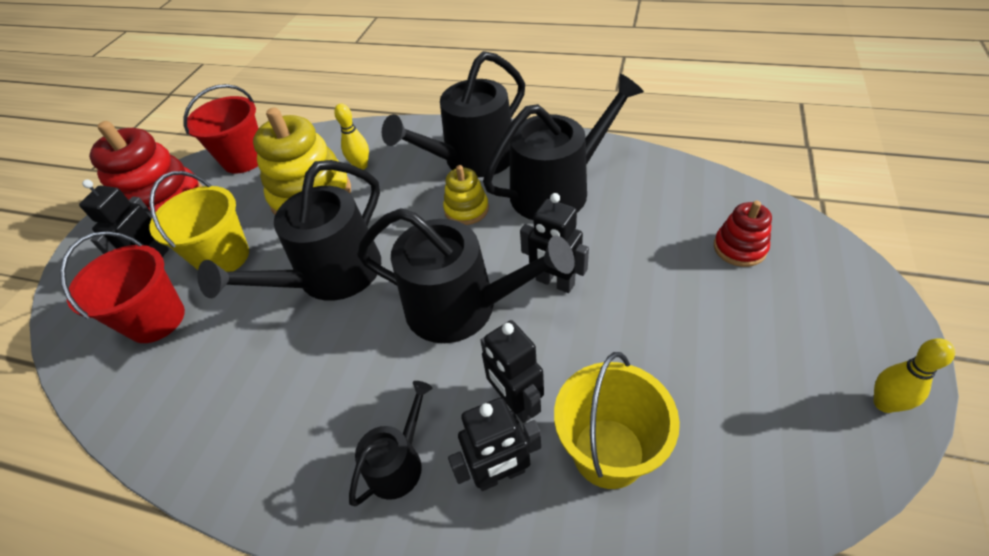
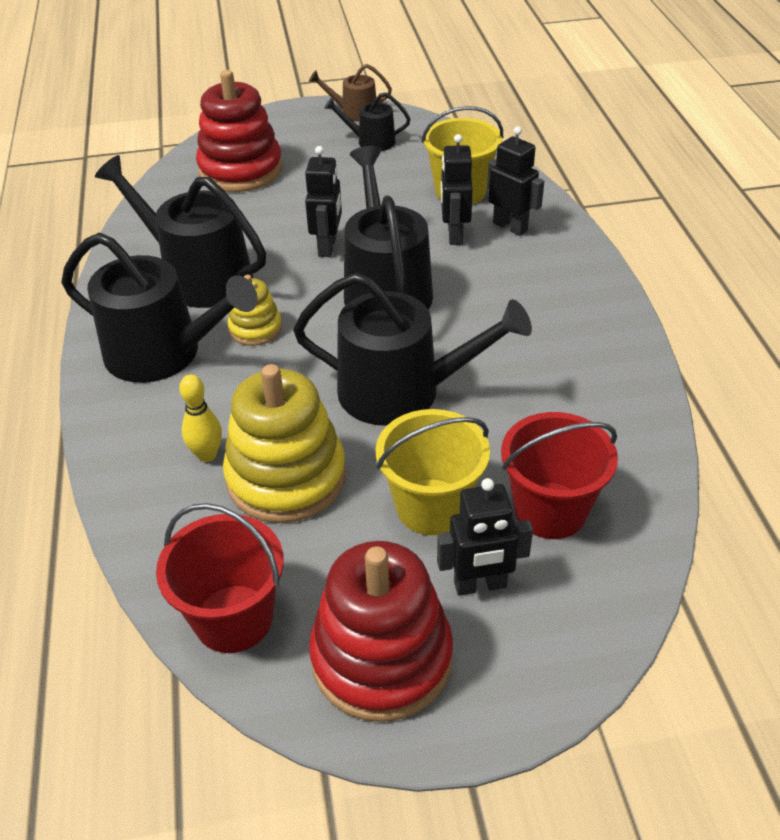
camera: 120 degrees left, 5 degrees down
(398, 463) = (541, 271): black watering can -> black watering can (371, 141)
(516, 403) = (454, 235): black robot -> black robot turned 150 degrees clockwise
(739, 248) = (241, 170): red stacking toy -> red stacking toy, size x1.93
(884, 403) = (354, 112): yellow bowling pin -> brown watering can

